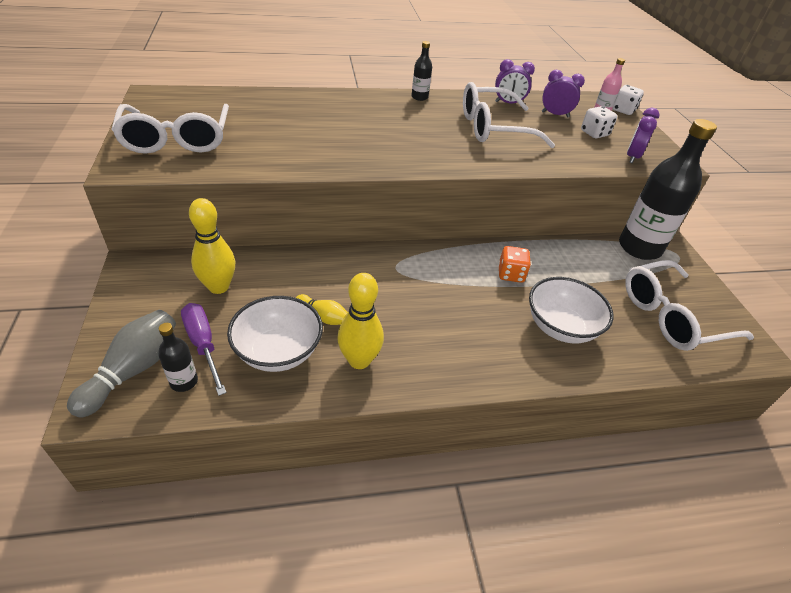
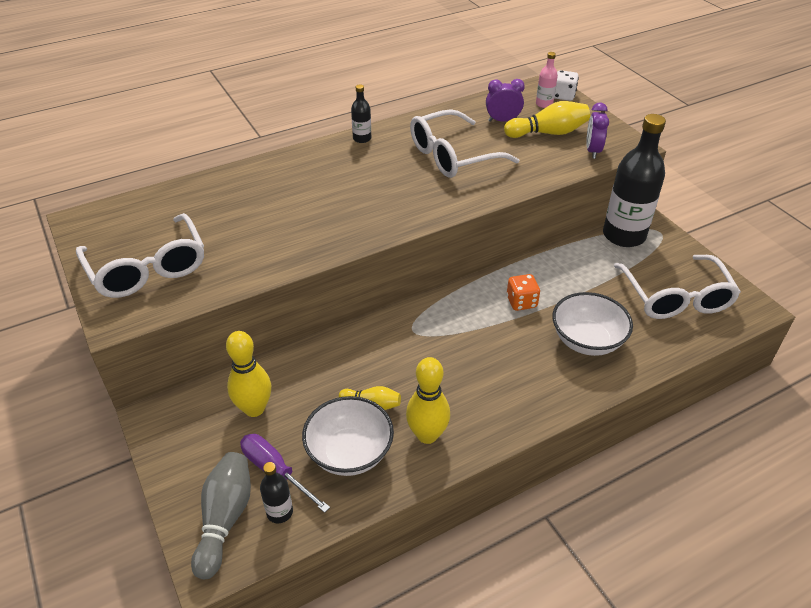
camera: 15 degrees left, 0 degrees up
(508, 103) = (452, 120): purple clock -> none
(594, 133) = (548, 133): white dice -> yellow bowling pin
(672, 316) = (675, 297): white glasses -> white glasses turned 60 degrees counterclockwise

